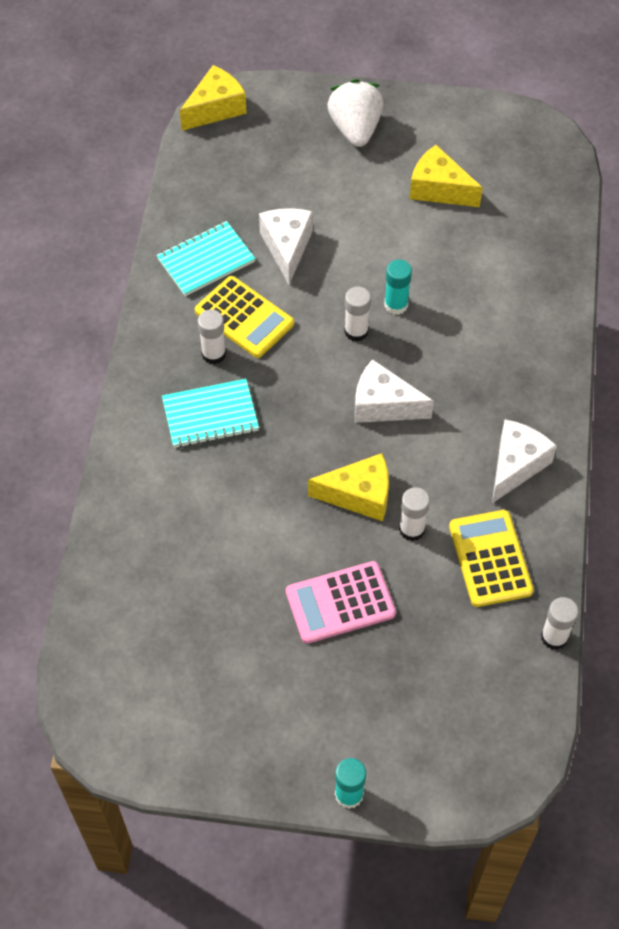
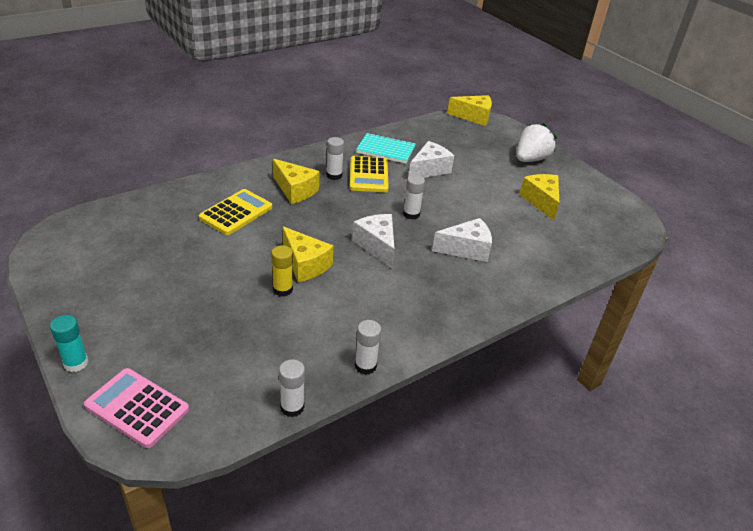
camera: 45 degrees right, 20 degrees down
(210, 415) = (295, 190): turquoise notebook -> yellow cheese
(340, 603) = (221, 292): pink calculator -> pink calculator (137, 408)
(383, 542) = (282, 289): none -> yellow glue stick
(396, 305) = (447, 220): turquoise glue stick -> none
(412, 529) = (305, 297): white glue stick -> white glue stick (365, 366)
(490, 559) = (321, 343): yellow calculator -> yellow calculator (236, 213)
(516, 465) = (403, 320): white cheese -> white cheese (466, 249)

